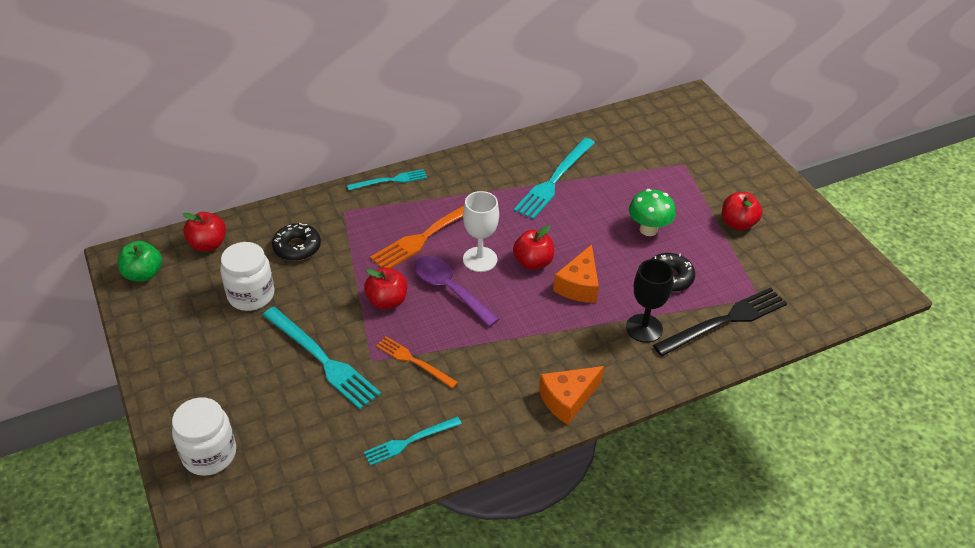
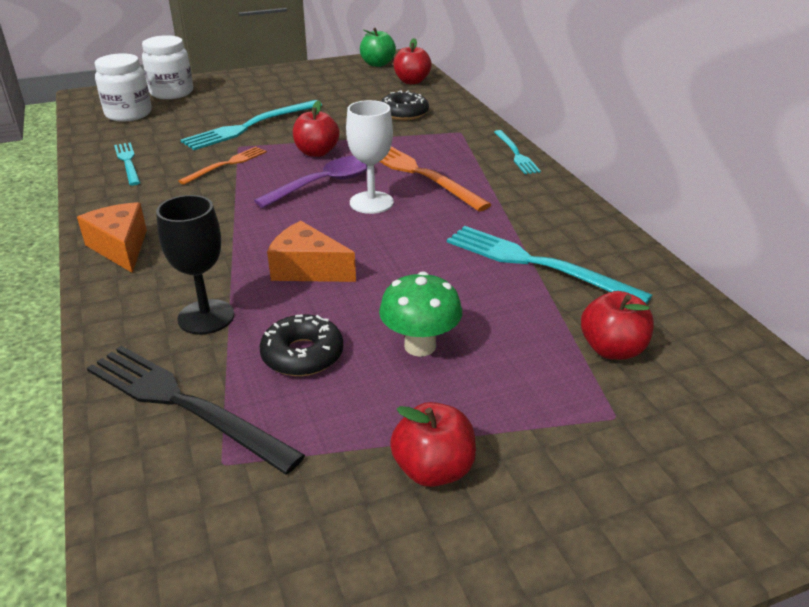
camera: 95 degrees right, 10 degrees down
(251, 295) = (342, 98): white jar -> white jar (128, 114)
(533, 262) = (359, 237): red apple -> red apple (612, 349)
(724, 321) = (184, 404): black fork -> black fork turned 150 degrees clockwise

